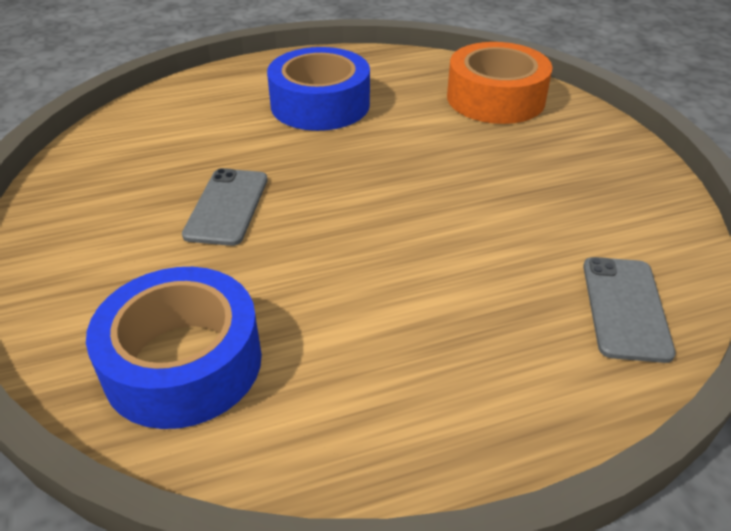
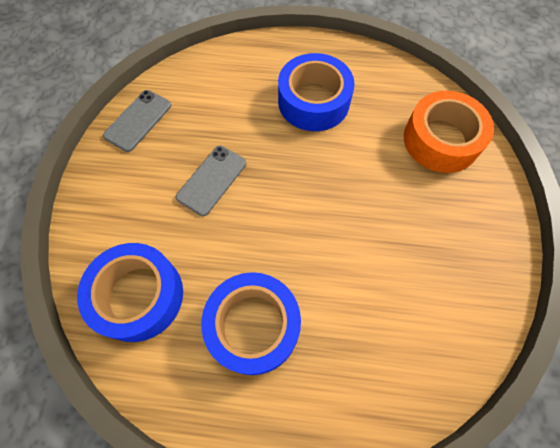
camera: 25 degrees right, 25 degrees up
(387, 334) = (253, 326): none -> blue tape
(625, 308) = (406, 373): grey phone -> grey phone (138, 120)

